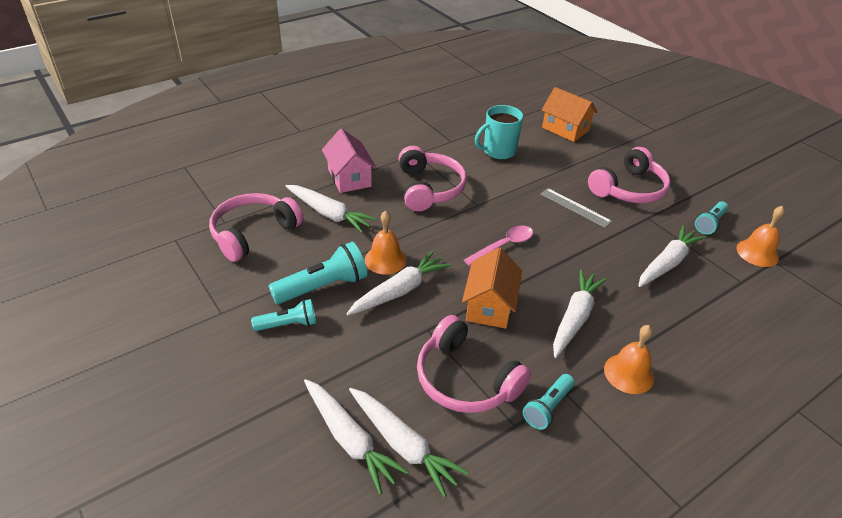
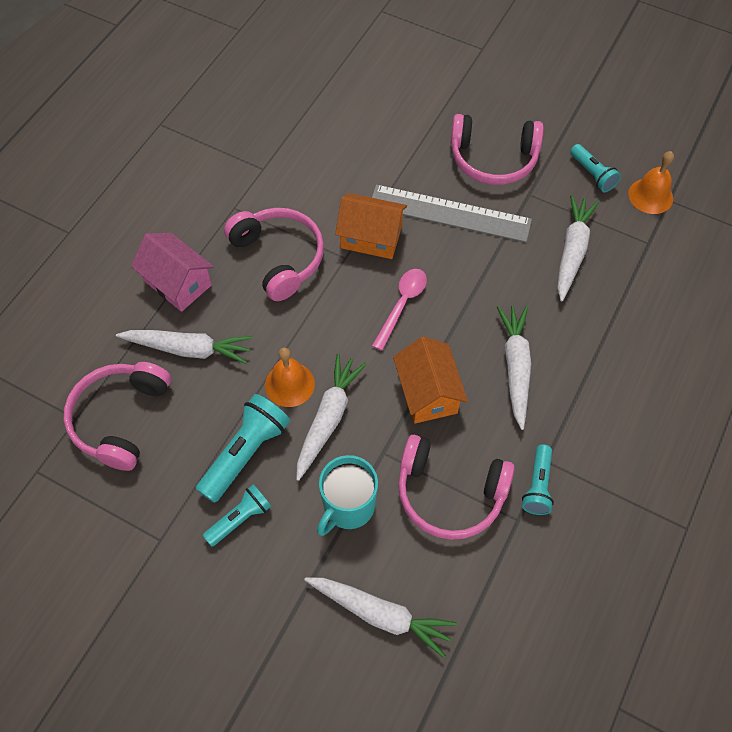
camera: 25 degrees left, 20 degrees up
(403, 445) = (431, 594): white carrot -> none
(498, 151) = (326, 162): turquoise mug -> turquoise mug (348, 507)
(565, 129) = (383, 90): orange house -> orange house (371, 237)
(575, 207) = (449, 213): grey ruler -> grey ruler, size x1.78
(628, 373) = (591, 410): orange bell -> none
(629, 189) = (493, 159): pink headphones -> pink headphones turned 75 degrees clockwise
(710, 223) = (592, 174): turquoise flashlight -> turquoise flashlight turned 45 degrees counterclockwise

